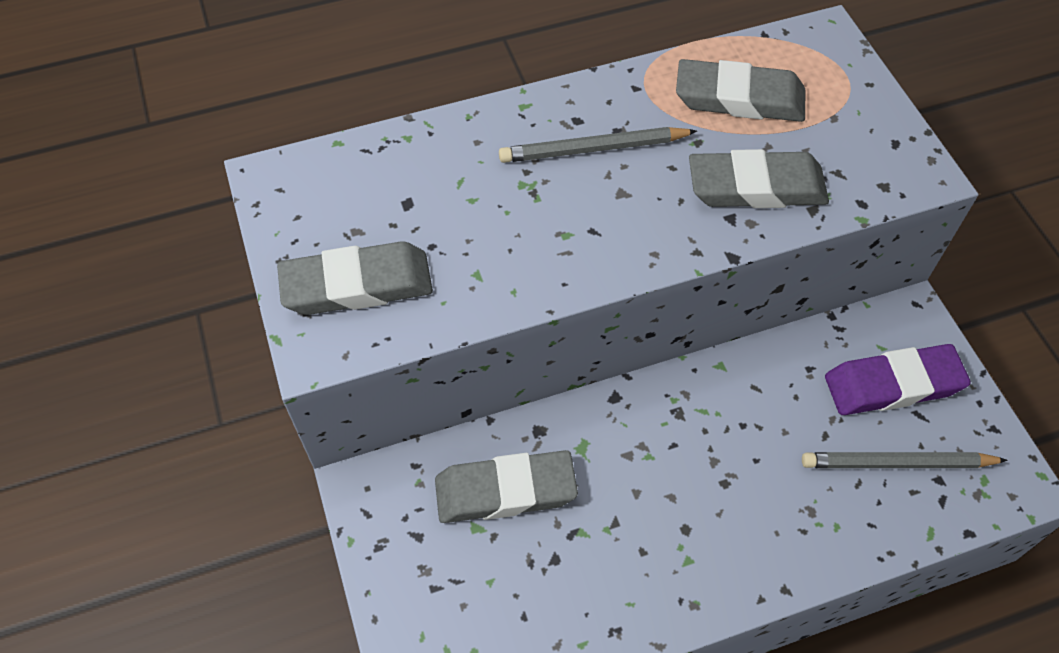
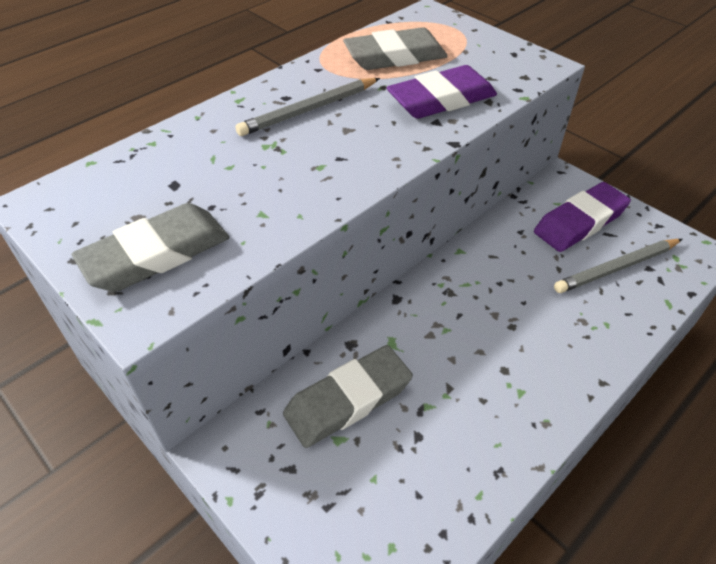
camera: 25 degrees left, 10 degrees down
(756, 187) = (441, 100): grey eraser -> purple eraser

